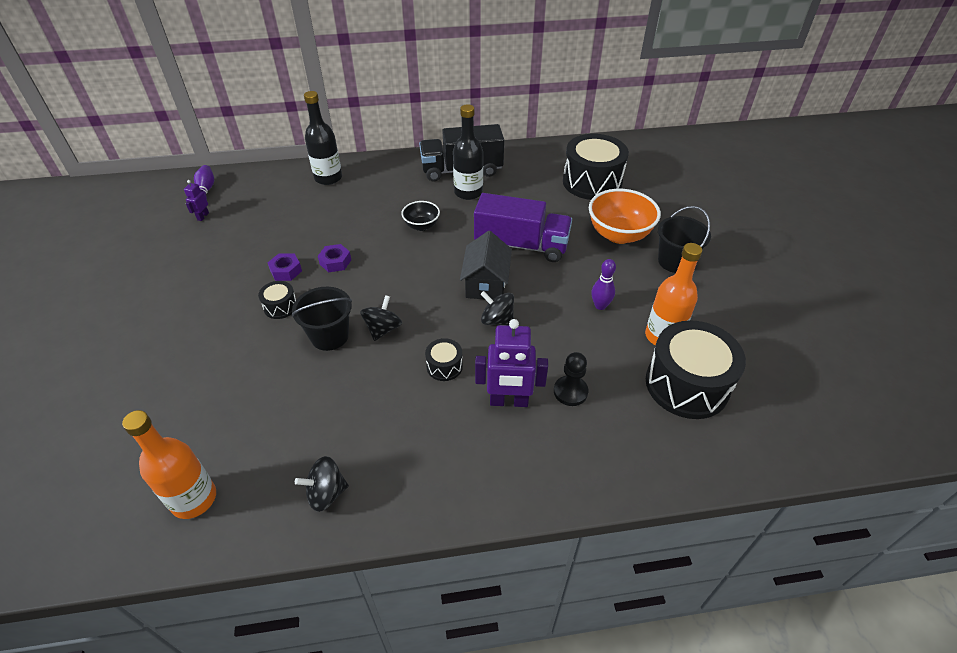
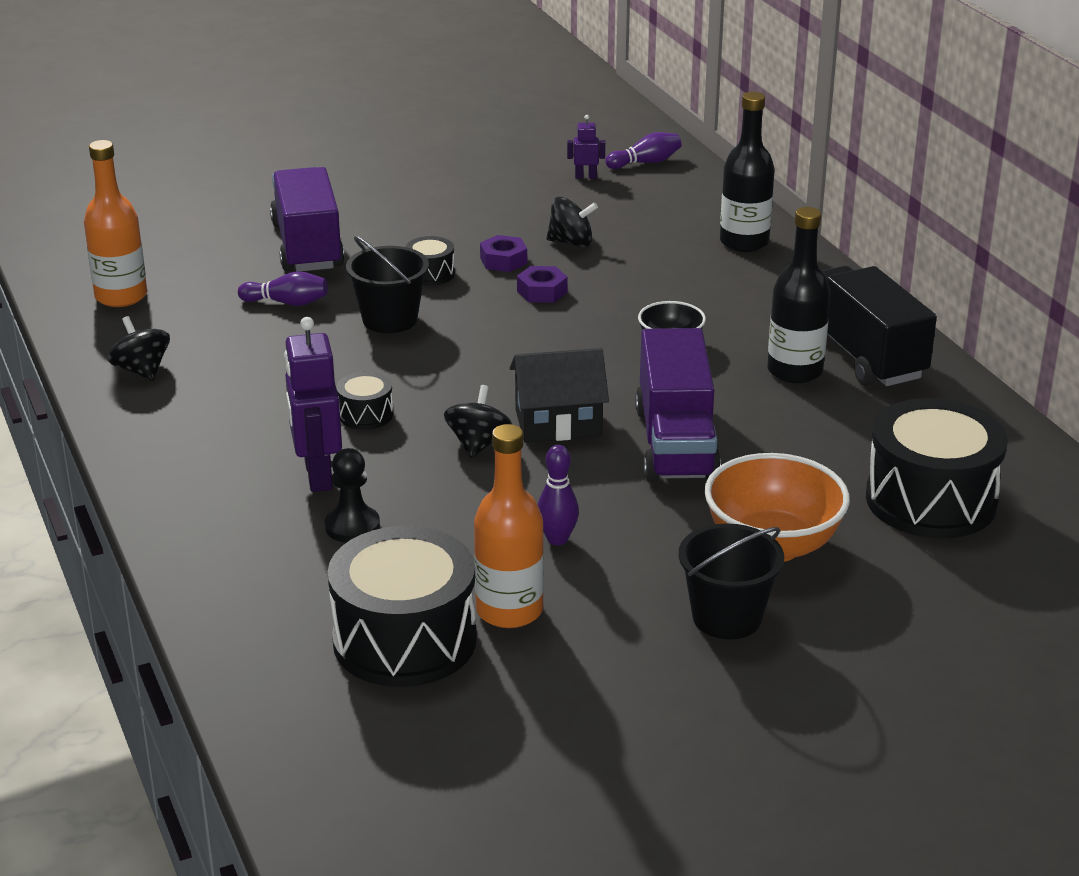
camera: 75 degrees right, 15 degrees down
(194, 365) = (307, 246): none -> purple truck
(273, 388) = (287, 303): none -> purple bowling pin
(383, 329) = (419, 355): black spinning top -> black spinning top (571, 242)

